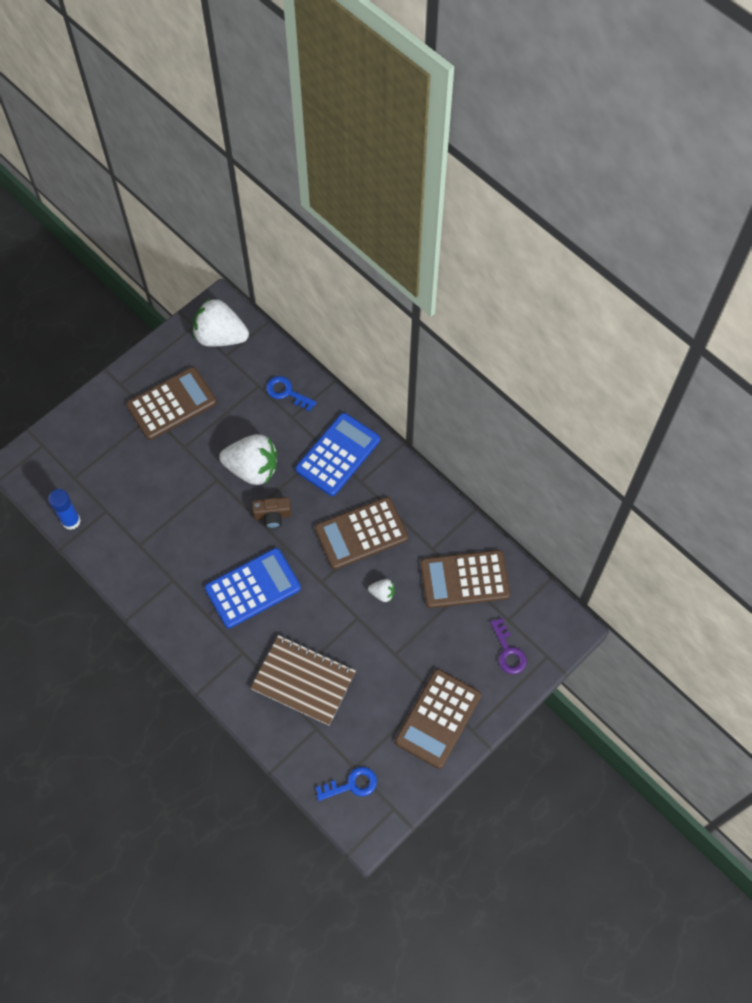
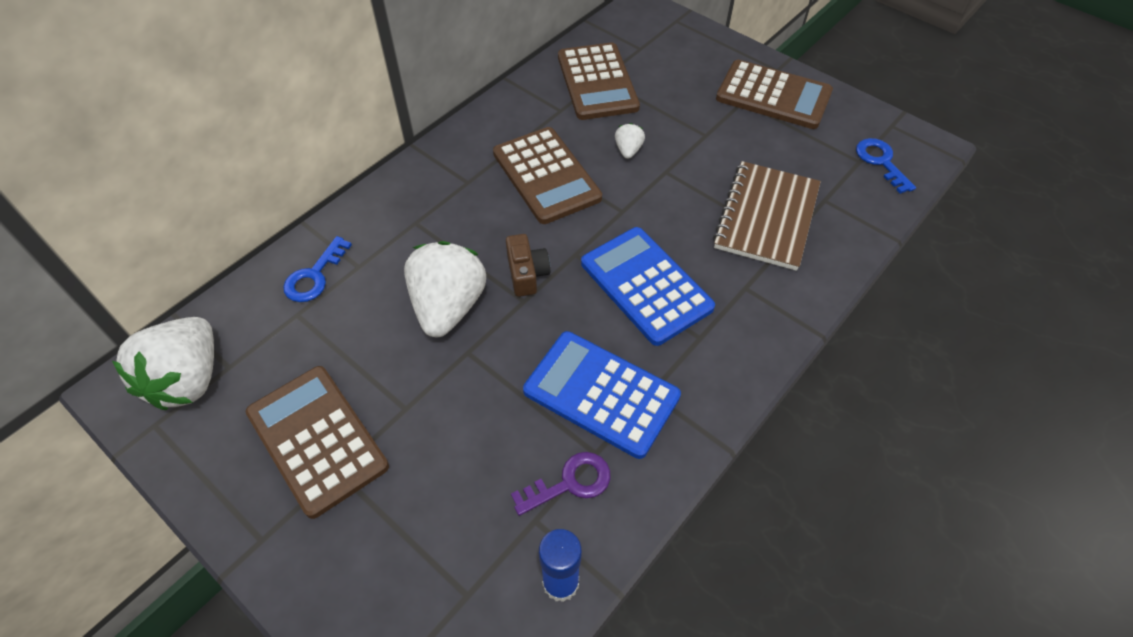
camera: 95 degrees left, 10 degrees down
(338, 455) = (426, 208): blue calculator -> blue calculator (601, 394)
(508, 652) = (678, 47): purple key -> purple key (570, 483)

